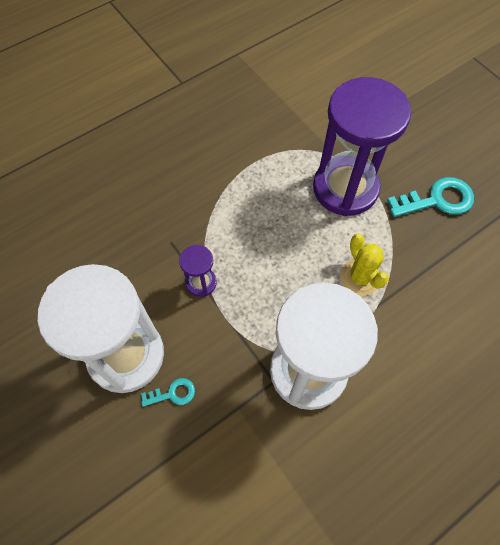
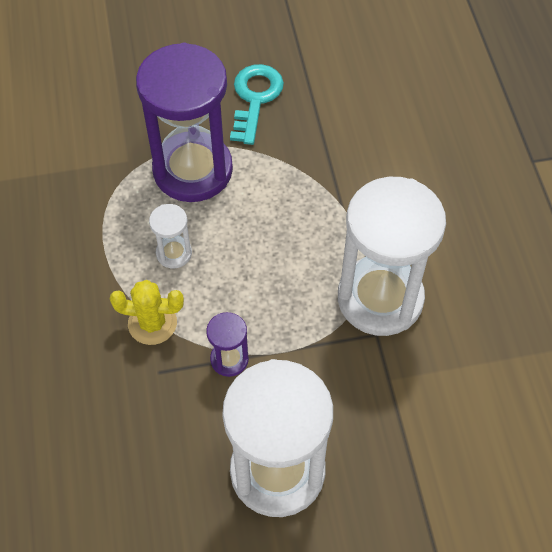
camera: 65 degrees left, 5 degrees down
(173, 393) = (345, 437): turquoise key -> none
(269, 208) = (174, 253): none -> white hourglass
(360, 277) = (304, 207): yellow cactus -> yellow cactus (152, 323)

